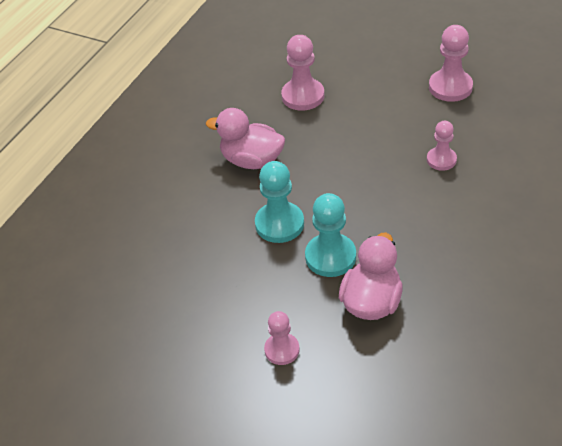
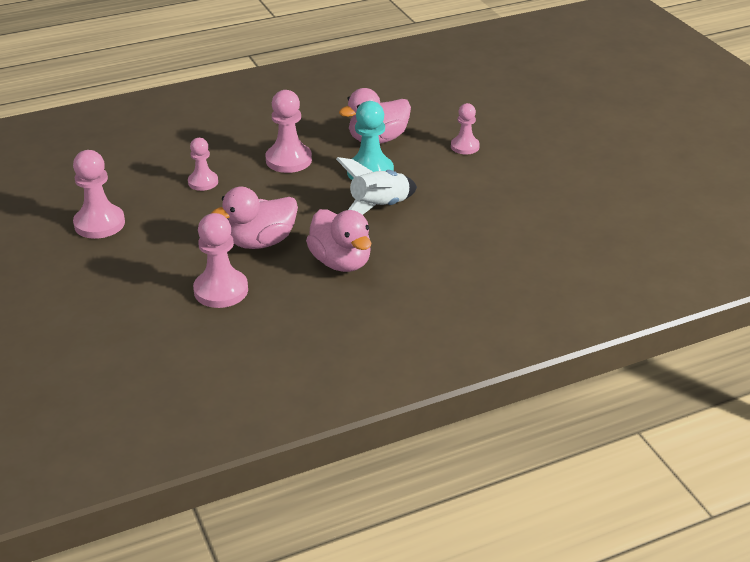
camera: 145 degrees left, 10 degrees down
(279, 224) = (379, 207): turquoise pawn -> white rocket
(326, 141) = (260, 242): none -> pink duck
(412, 224) = (288, 160): none -> pink pawn

